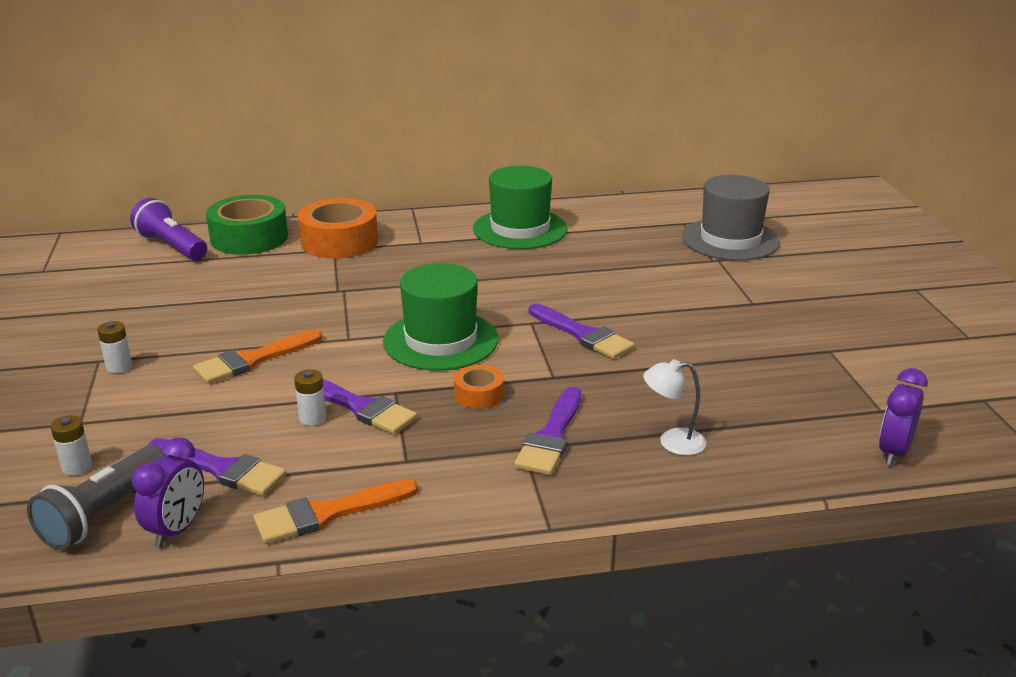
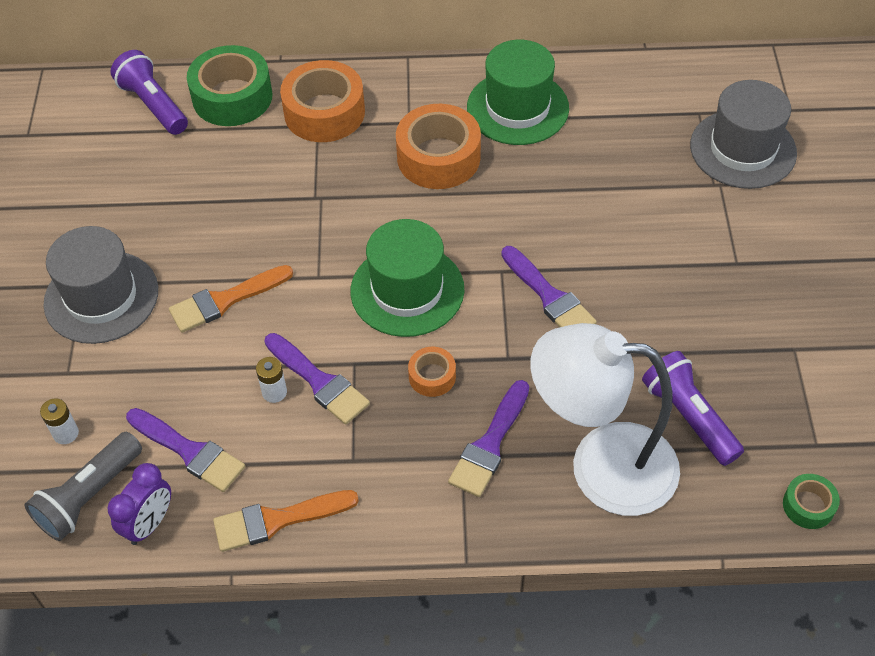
camera: 10 degrees right, 25 degrees up
(119, 367) = (101, 297): white battery -> grey hat
(453, 260) = (438, 157): none -> orange tape
(672, 442) = (601, 466): white lamp -> white lamp, size x2.47
(748, 401) = (689, 417): none -> purple flashlight
(894, 452) = (808, 505): purple clock -> green tape

